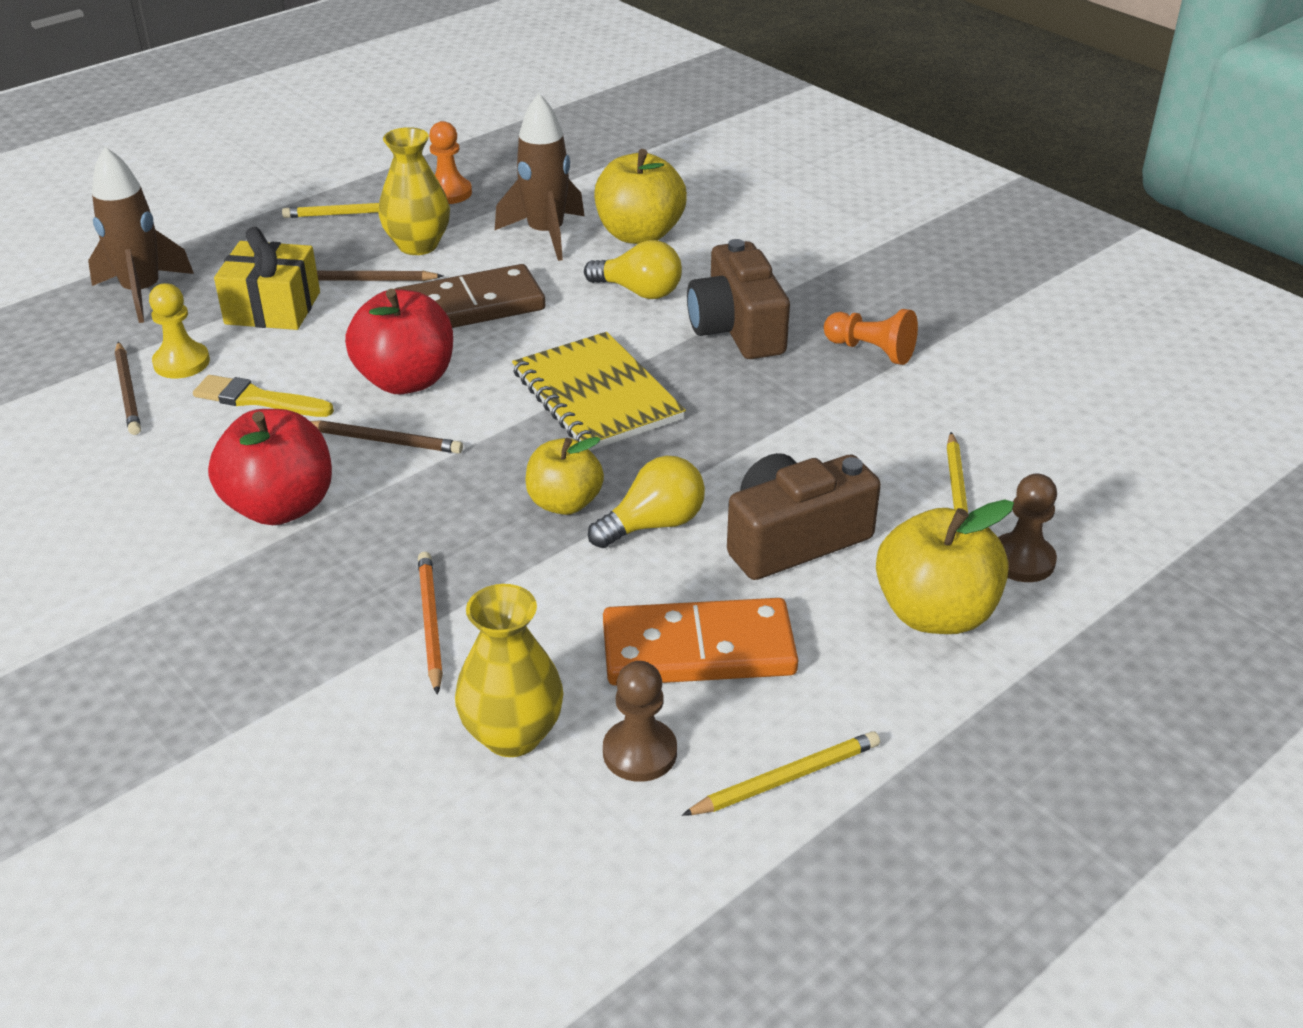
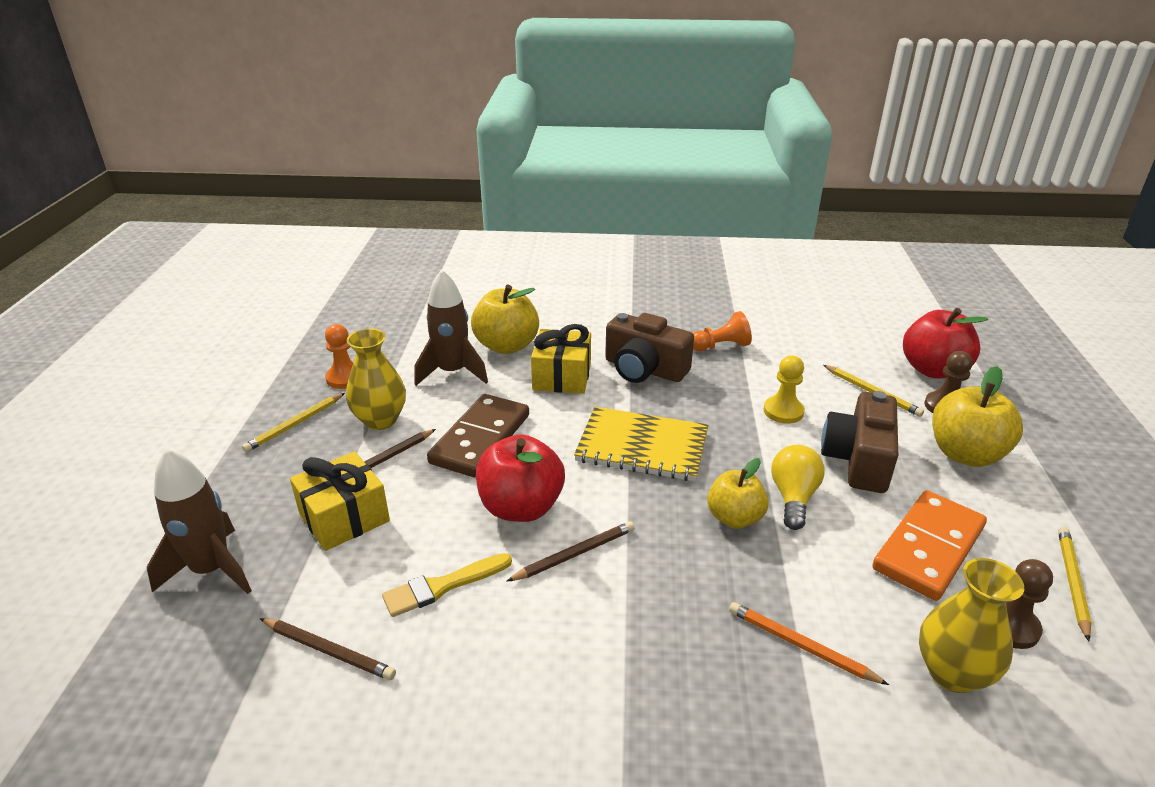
camera: 45 degrees left, 5 degrees down
(181, 363) = (337, 600): yellow pawn -> yellow pawn (783, 411)
(280, 507) = (588, 647): red apple -> red apple (933, 370)
(639, 291) = (562, 377): yellow light bulb -> yellow gift

